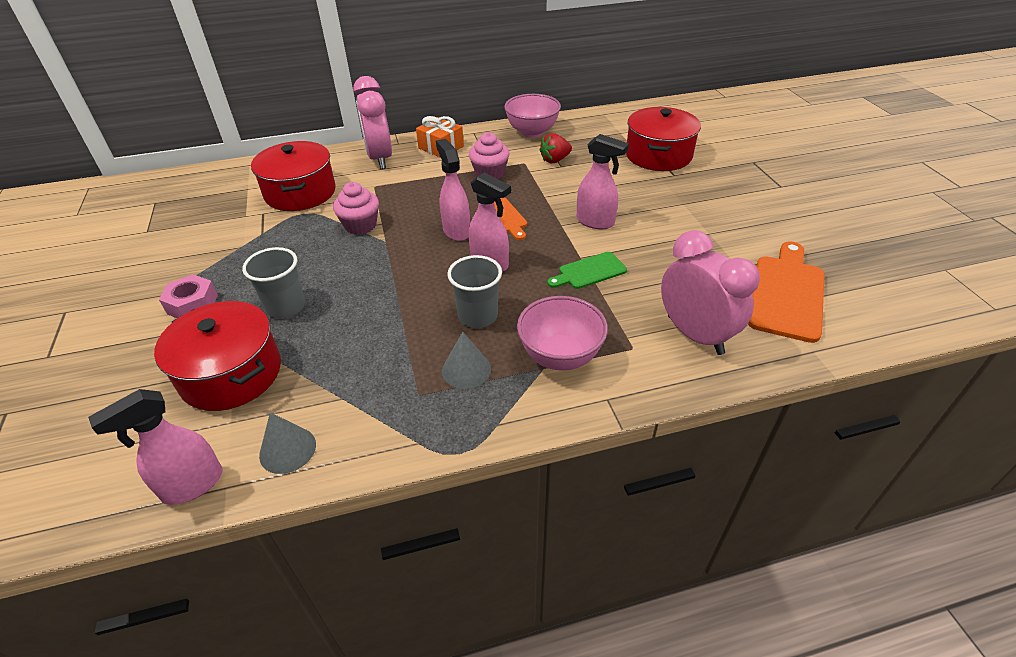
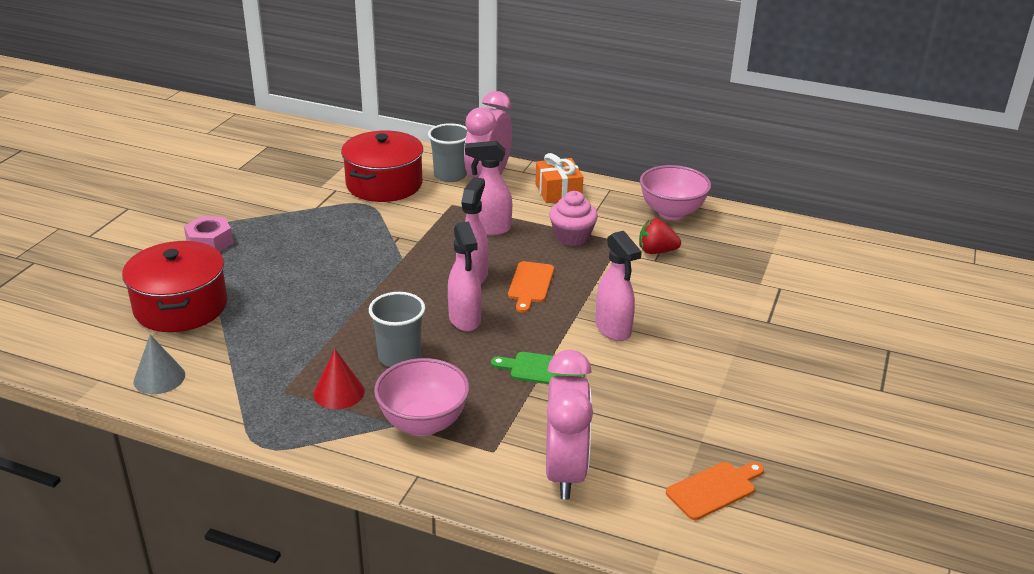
camera: 35 degrees right, 10 degrees down
(192, 485) = (84, 367): pink spray bottle -> pink spray bottle (489, 229)
(286, 307) = (268, 276): grey cup -> grey cup (450, 175)
(360, 225) = (398, 235): pink cupcake -> none
(466, 370) = (339, 392): grey cone -> red cone
(658, 155) = (780, 294): red pot -> none
(787, 293) = (714, 489): orange cutting board -> orange cutting board, size x0.57

